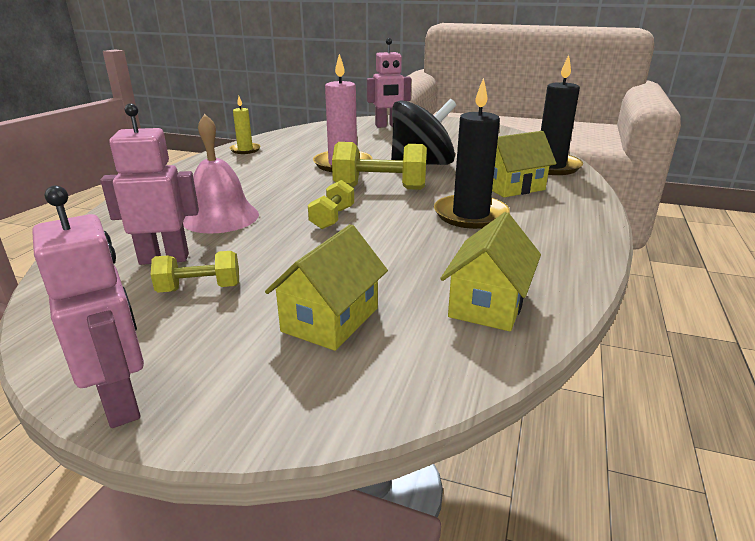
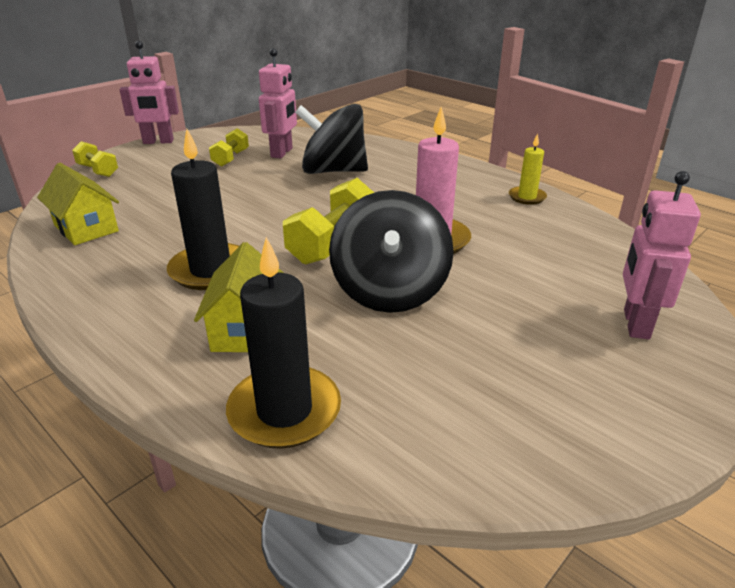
camera: 115 degrees right, 5 degrees up
(220, 217) = (333, 171): pink bell -> black spinning top
(330, 320) = (148, 183): yellow house -> none
(332, 218) = (283, 207): yellow dumbbell -> yellow dumbbell (98, 171)

